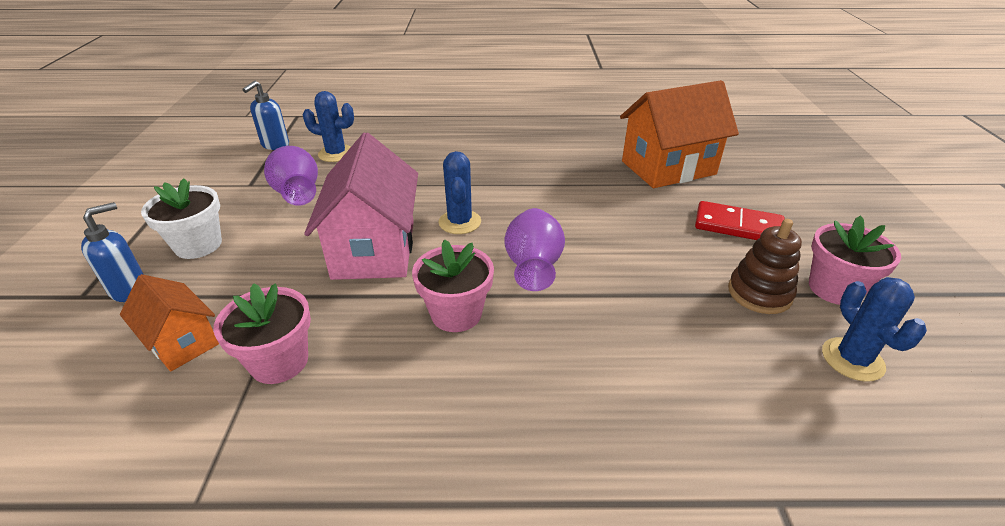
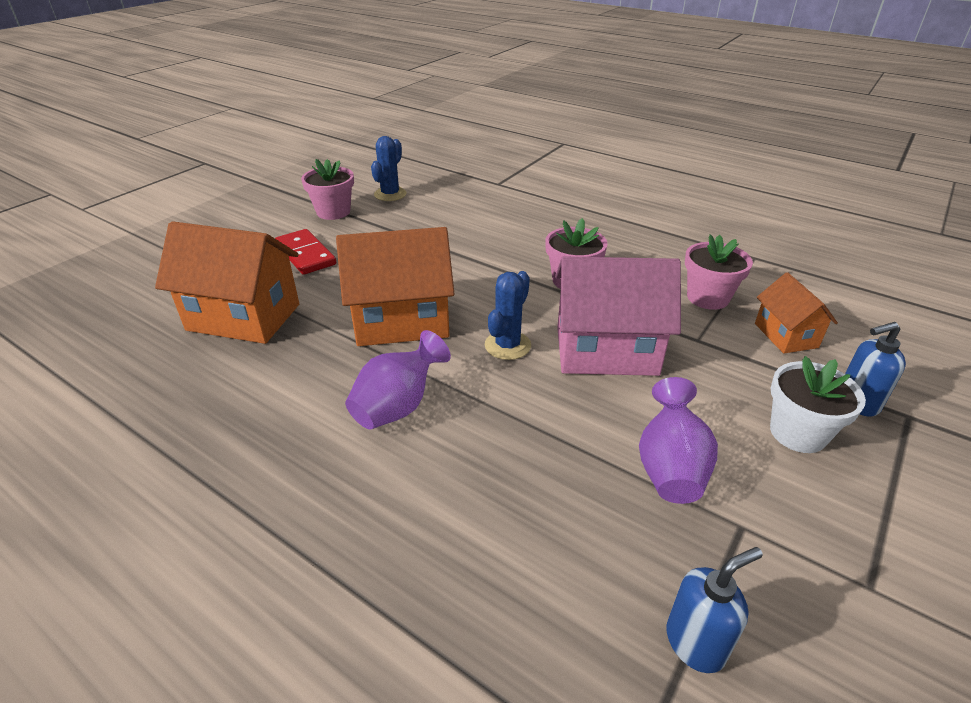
camera: 145 degrees left, 0 degrees up
(336, 154) = (587, 544): blue cactus -> none
(374, 249) = (606, 351): pink house -> pink house turned 60 degrees clockwise
(533, 267) = (488, 287): purple vase -> purple vase (398, 406)
(562, 207) = (401, 321): none -> orange house
(759, 293) = (376, 224): brown stacking toy -> none

